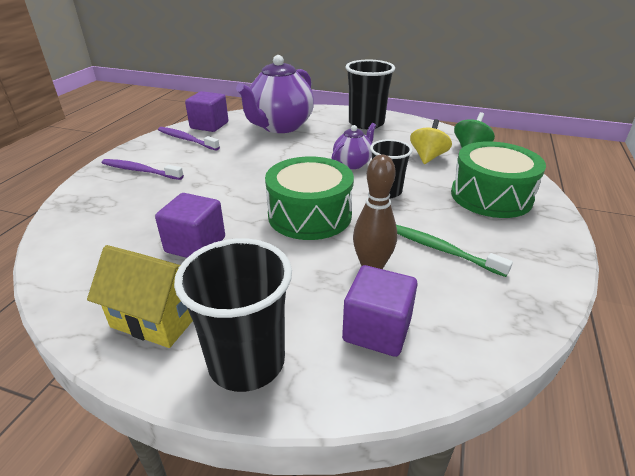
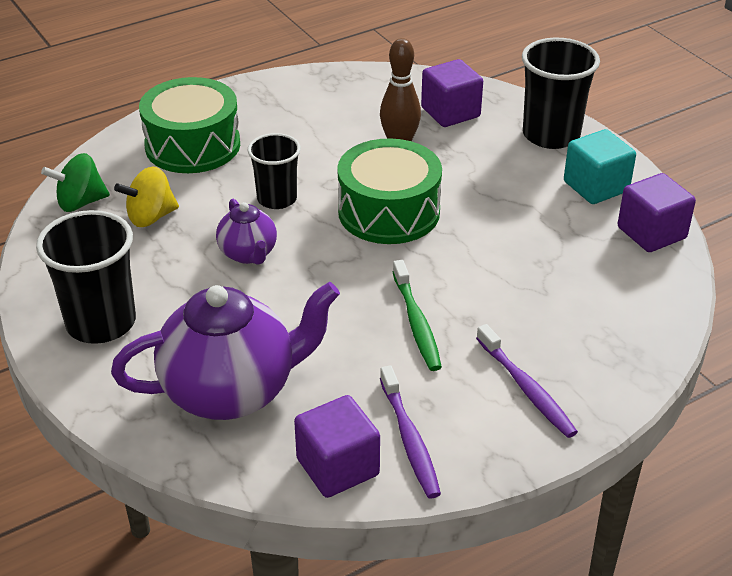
camera: 140 degrees left, 5 degrees up
(158, 317) = (596, 186): yellow house -> turquoise cube
(195, 245) = (527, 233): purple cube -> purple cube (651, 233)
(353, 163) = (248, 254): purple teapot -> purple teapot turned 105 degrees counterclockwise
(442, 250) = (325, 129): green toothbrush -> green toothbrush (416, 323)

